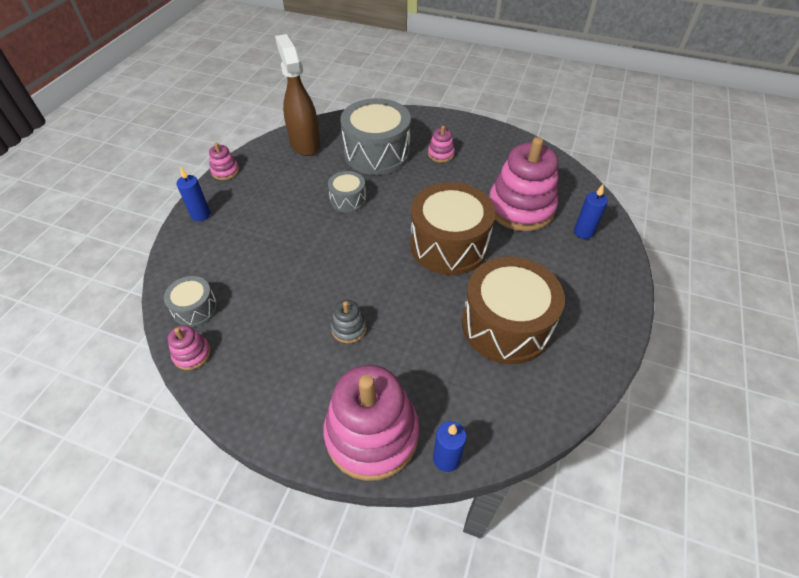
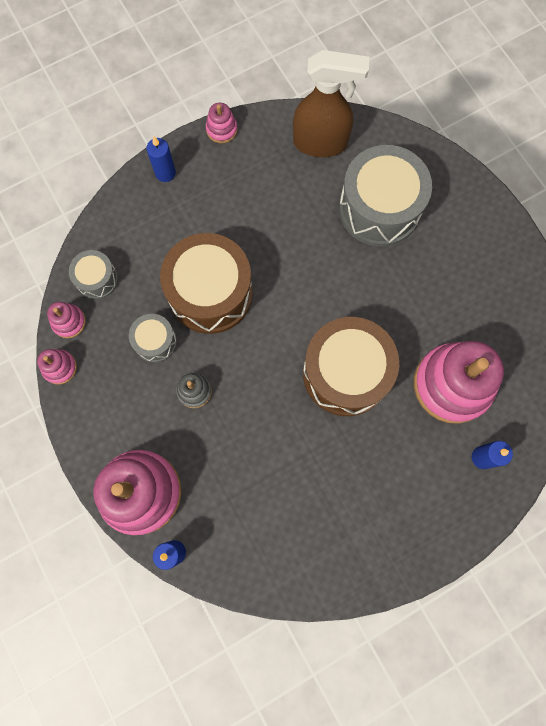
camera: 40 degrees right, 25 degrees up
(305, 143) = (321, 143): brown spray bottle -> brown spray bottle turned 75 degrees clockwise
(348, 200) = (302, 251): grey drum -> grey drum (155, 341)
(441, 154) = (441, 257): pink stacking toy -> pink stacking toy (60, 367)
(506, 325) = (316, 489): brown drum -> brown drum (210, 293)

